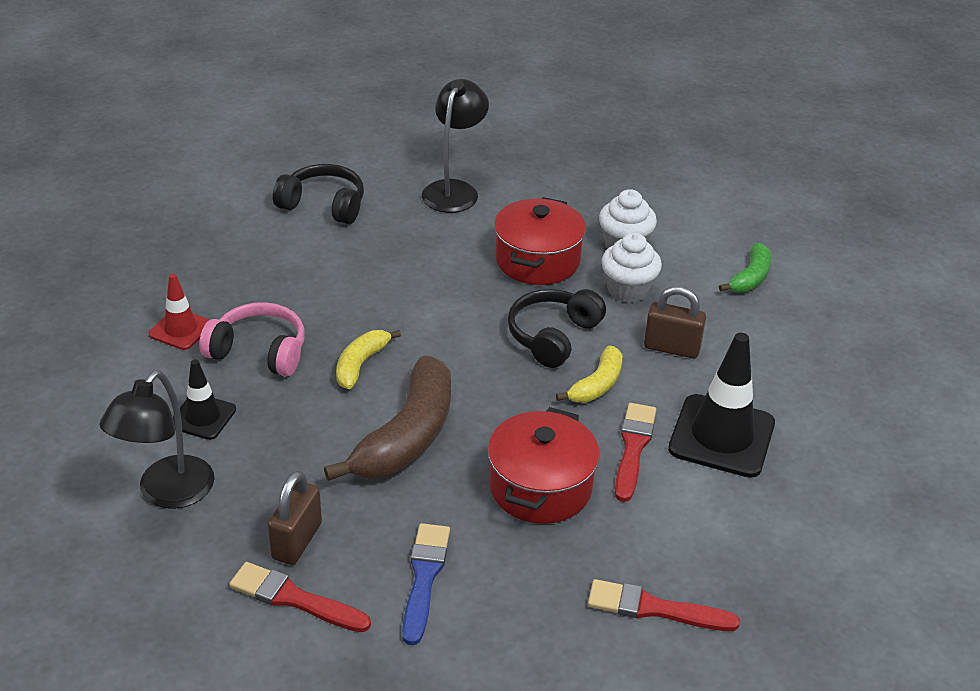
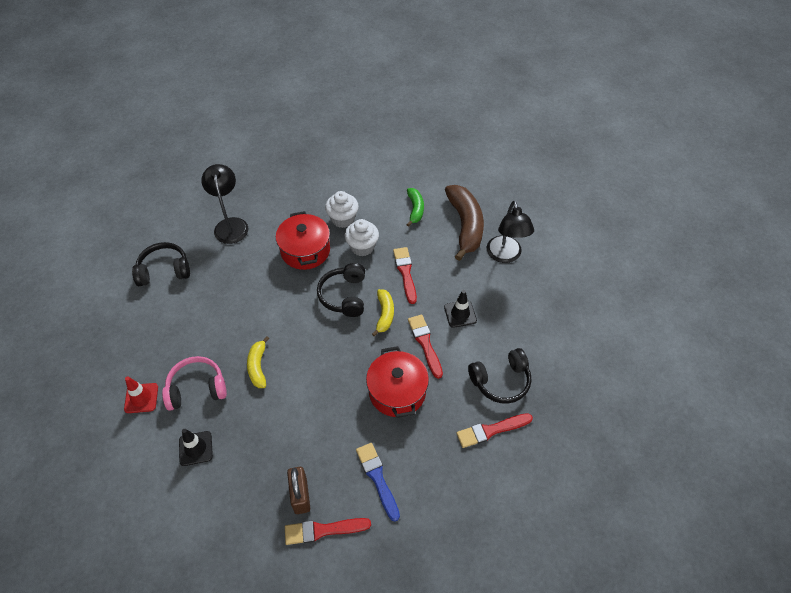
camera: 30 degrees left, 15 degrees up
(167, 493) = (211, 508): black lamp -> black lamp (505, 256)
(407, 437) = (313, 399): brown banana -> brown banana (465, 225)
(671, 348) = (405, 272): brown padlock -> red brush
(721, 436) = (460, 314): black traffic cone -> black traffic cone, size x0.56
(723, 553) = (501, 381): none -> black headphones

